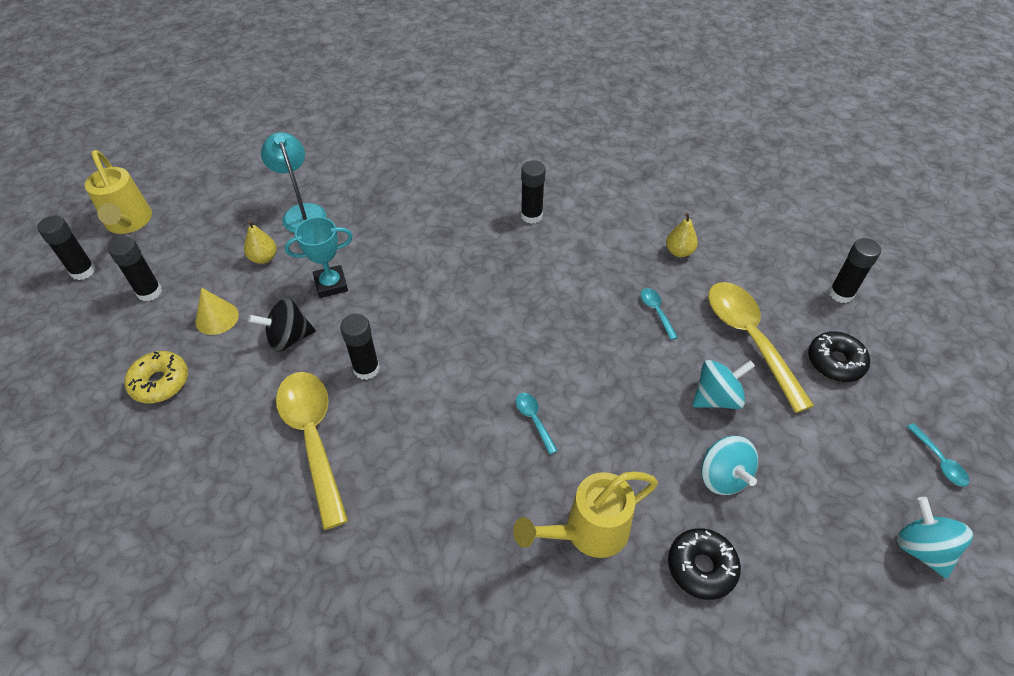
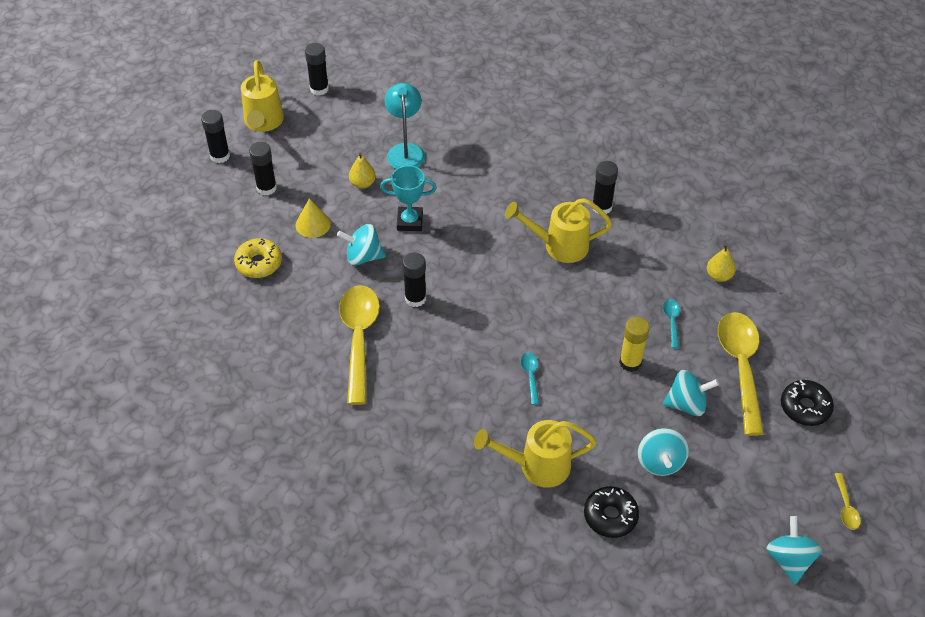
camera: 20 degrees right, 0 degrees up
(289, 338) = (363, 256): black spinning top -> turquoise spinning top
(504, 266) = (559, 246): none -> yellow watering can
(635, 369) = (630, 362): none -> yellow glue stick
(841, 294) = (846, 354): black glue stick -> black glue stick (319, 89)
(939, 461) = (846, 507): turquoise spoon -> yellow spoon

